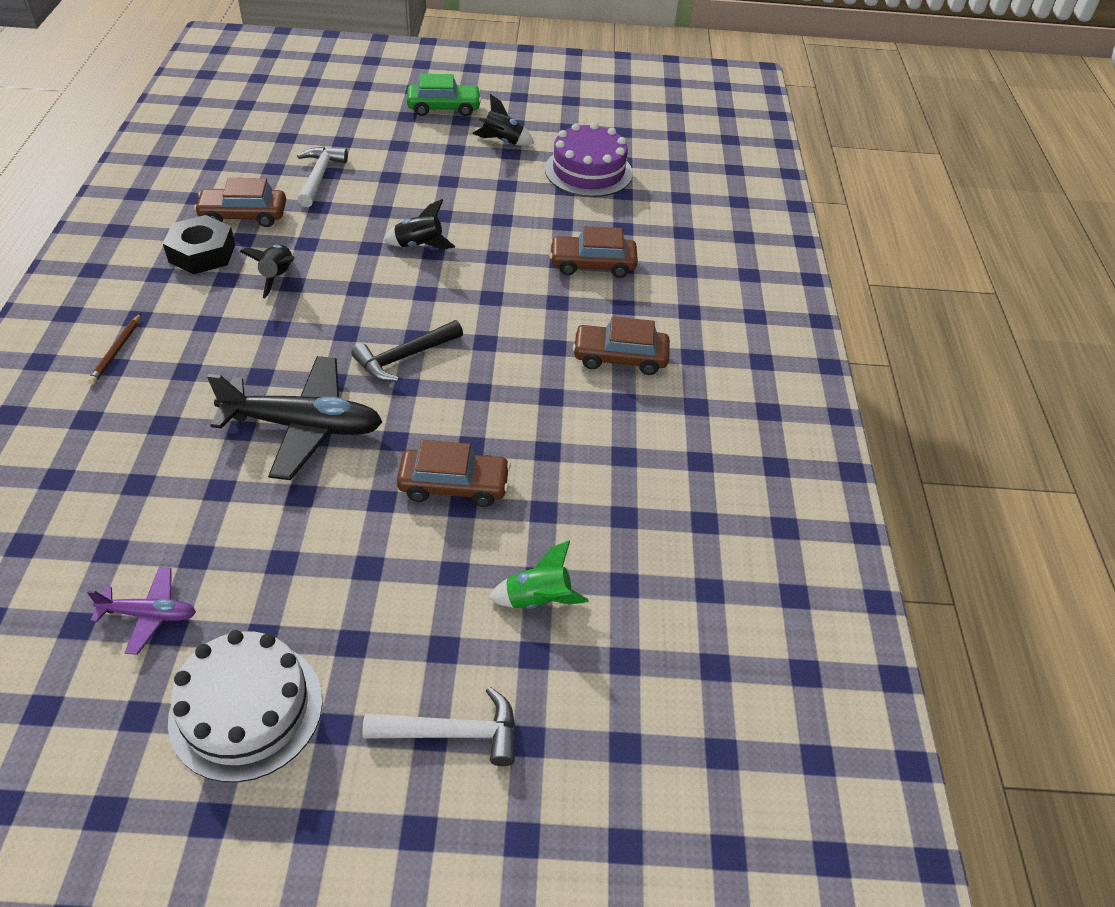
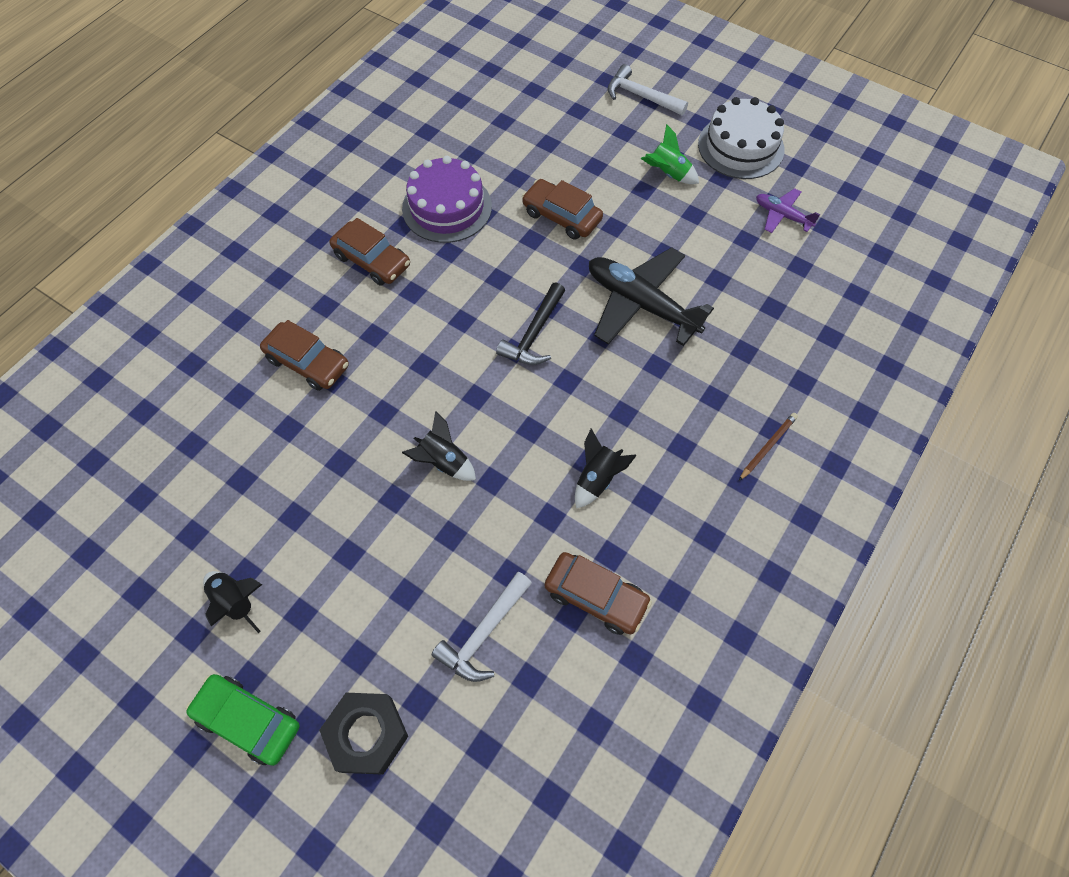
camera: 145 degrees left, 15 degrees up
(202, 253) = (658, 550): black nut -> black nut (367, 734)
(404, 357) = (534, 333): black hammer -> black hammer turned 120 degrees clockwise
(538, 599) = (557, 133): green rocket -> green rocket (668, 174)
(588, 171) = (192, 497): purple cake -> purple cake (447, 207)

